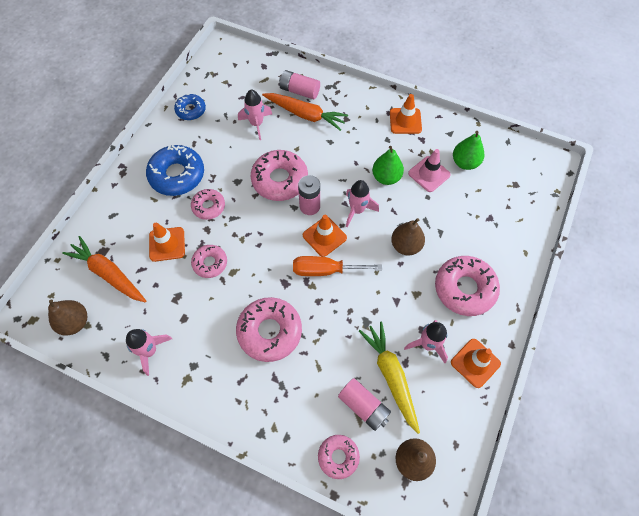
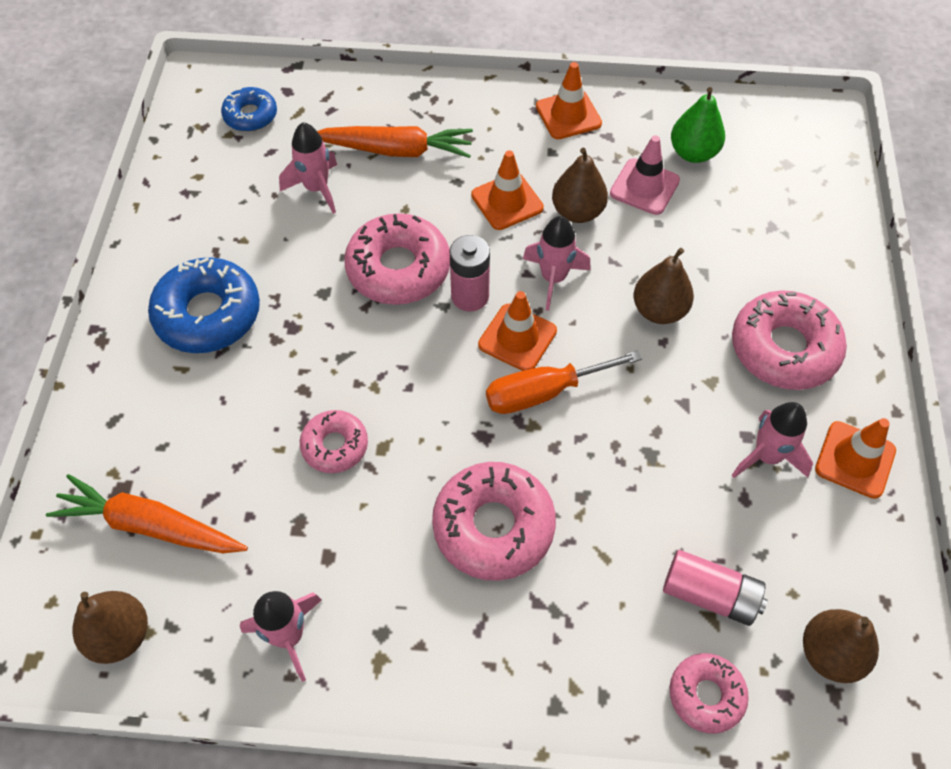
camera: 20 degrees left, 5 degrees down
(167, 244) = (240, 438): orange traffic cone -> orange traffic cone (507, 201)
(191, 110) = (186, 198): blue donut -> blue donut (250, 115)
(208, 206) = (290, 350): pink donut -> none
(299, 91) = (368, 115): pink battery -> none
(386, 177) = (577, 212): green pear -> brown pear
(391, 375) = (731, 528): yellow carrot -> none

